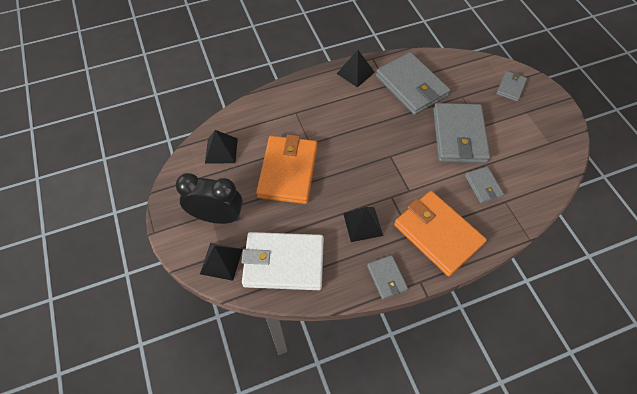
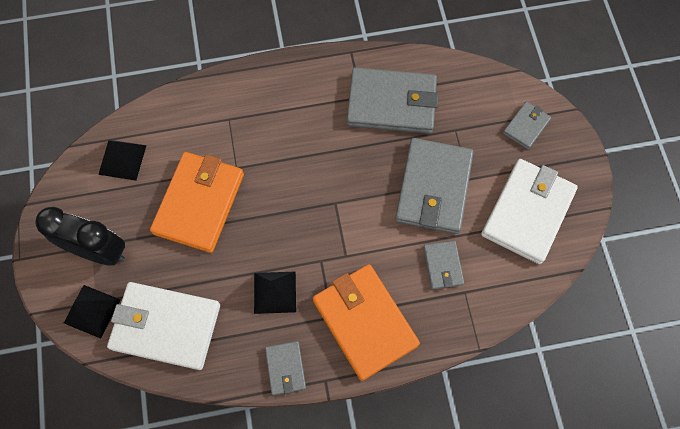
camera: 10 degrees right, 10 degrees up
(355, 72) = (322, 71): black pyramid -> none
(411, 86) = (392, 103): grey wallet -> grey wallet turned 60 degrees counterclockwise
(531, 141) = (527, 212): none -> white wallet

